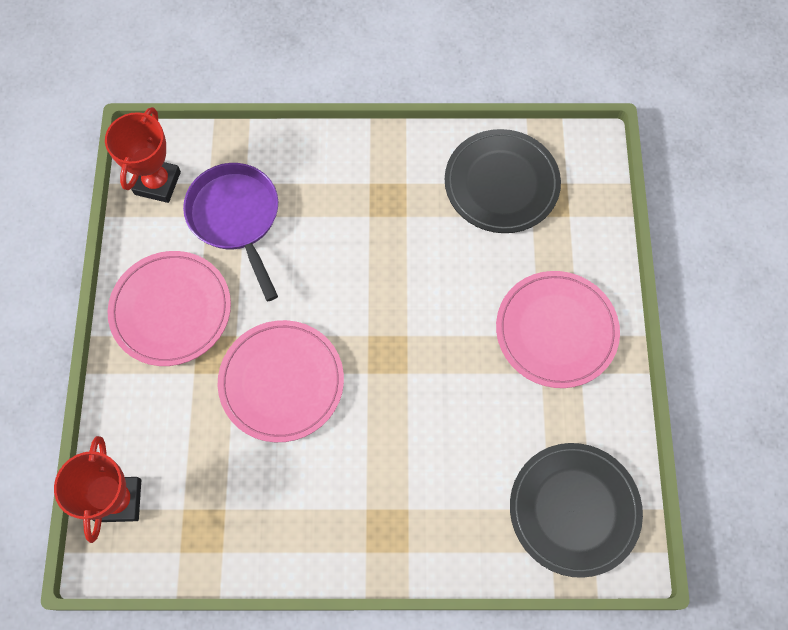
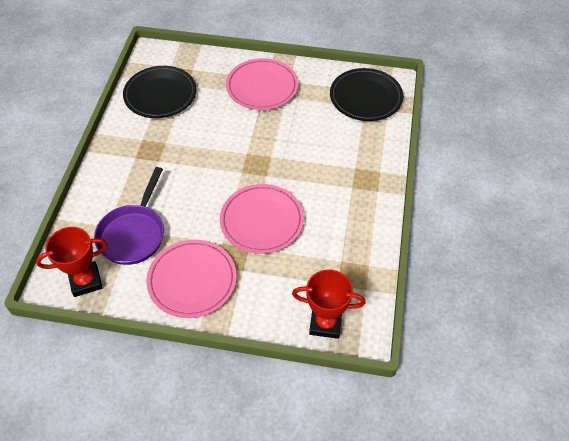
camera: 80 degrees left, 15 degrees down
(157, 183) = (85, 281): red trophy -> red trophy turned 45 degrees counterclockwise
(236, 218) = (133, 234): purple pan -> purple pan turned 60 degrees counterclockwise

